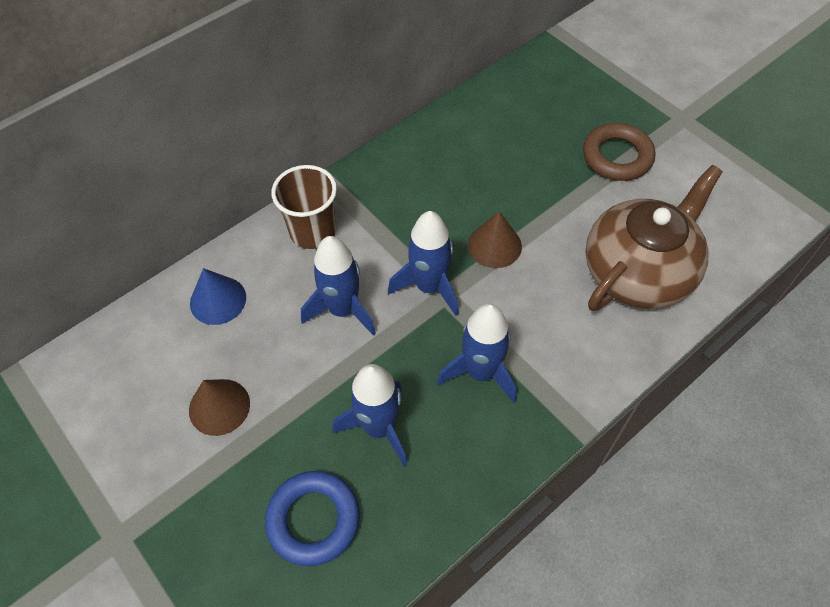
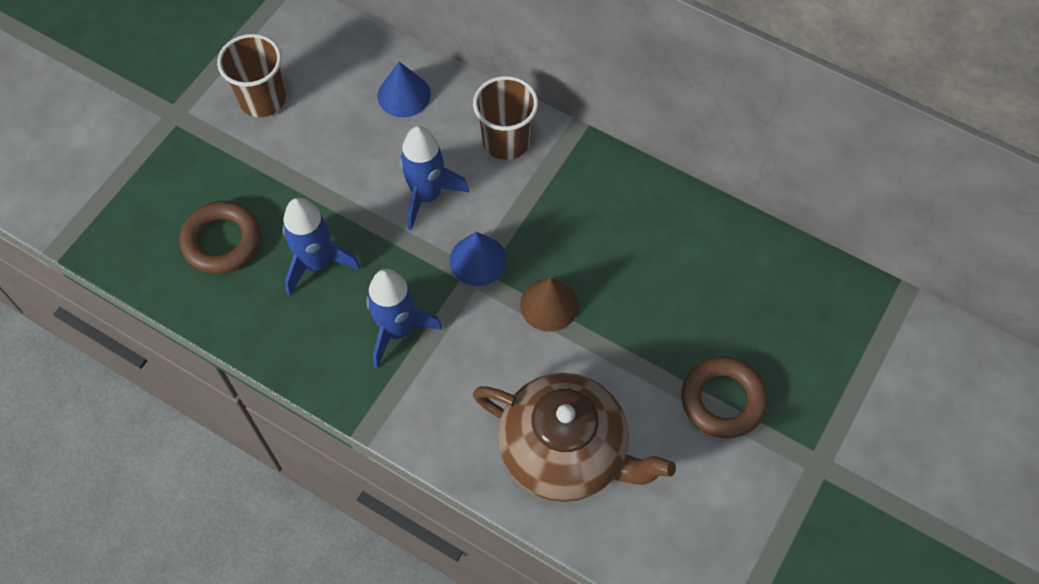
camera: 70 degrees right, 5 degrees up
(150, 435) = (262, 99): none -> brown cup
(219, 406) = (301, 137): brown cone -> none
(313, 520) = (222, 241): blue ring -> brown ring
(429, 286) = (478, 260): blue rocket -> blue cone

